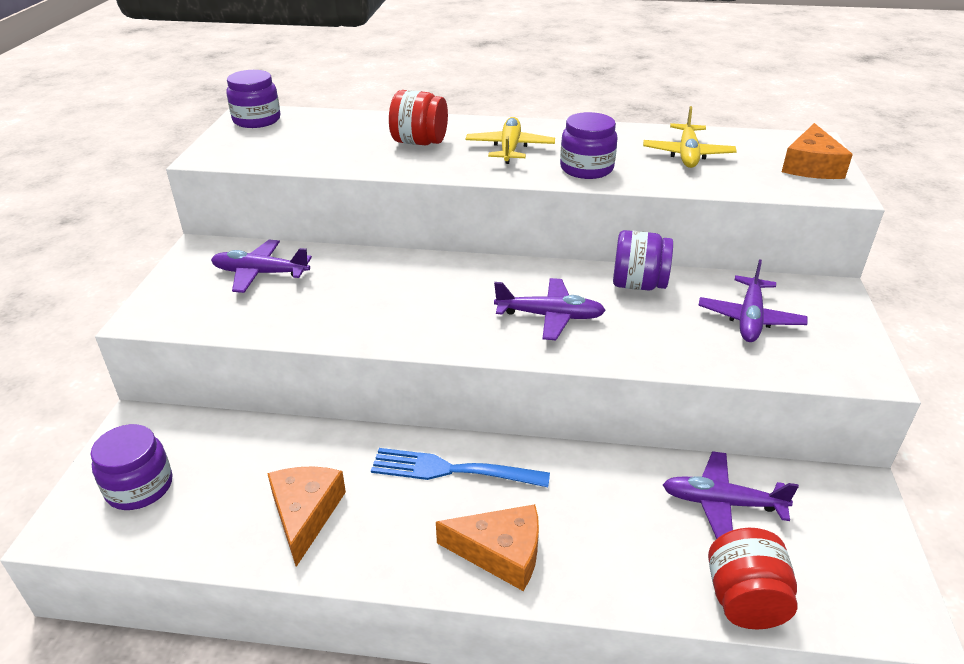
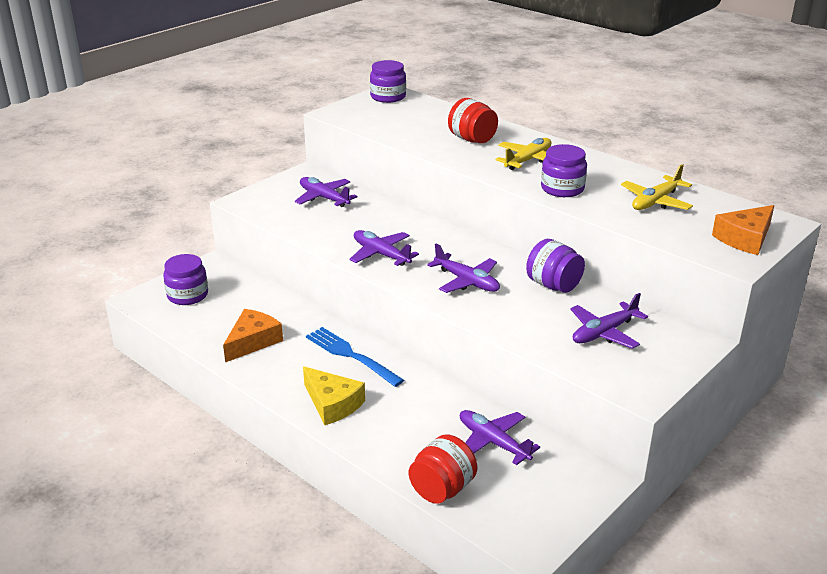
camera: 35 degrees right, 5 degrees down
(414, 321) = (381, 254): none -> purple plane
(501, 552) = (332, 404): orange cheese -> yellow cheese

